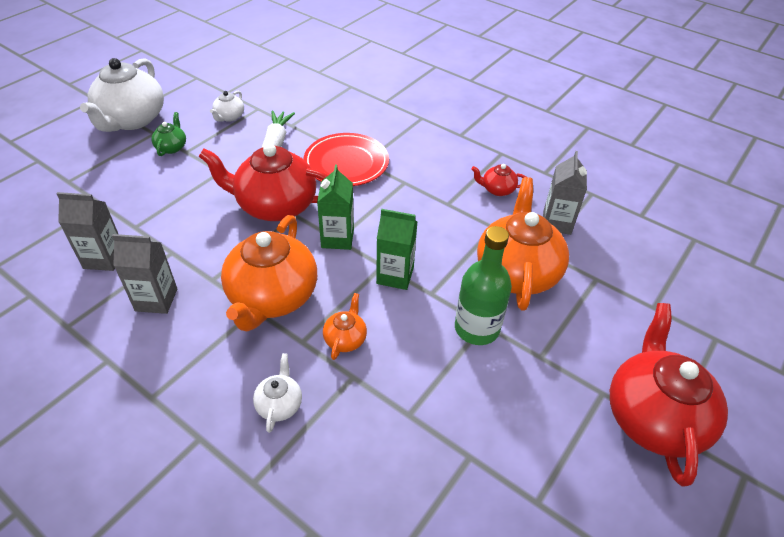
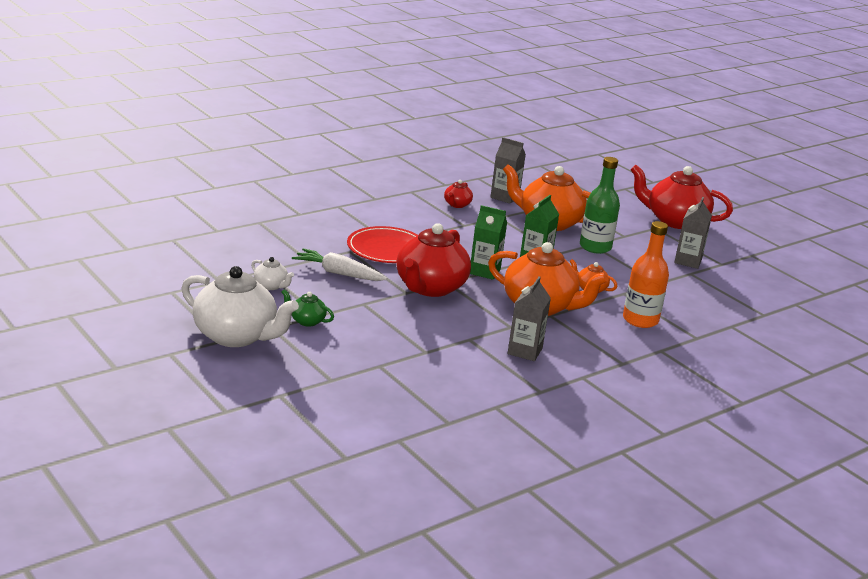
camera: 75 degrees left, 20 degrees down
(104, 258) = (463, 369): grey carton -> grey carton (688, 261)
(279, 404) = (640, 320): white teapot -> orange bottle

